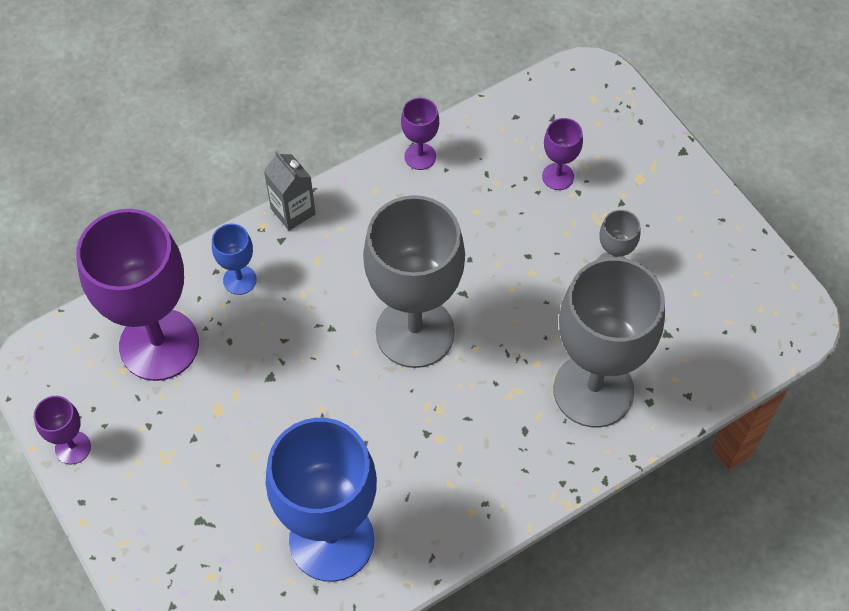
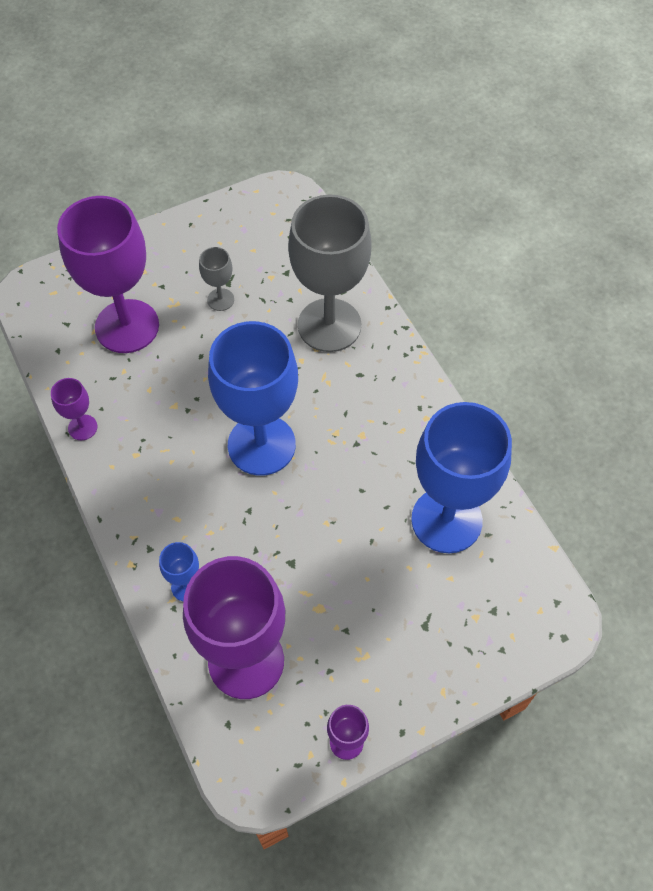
camera: 85 degrees left, 0 degrees up
(293, 211) = (120, 537): grey carton -> none
(415, 332) = (261, 445): grey goblet -> blue goblet
(558, 176) = (127, 326): purple goblet -> purple goblet, size x2.32

